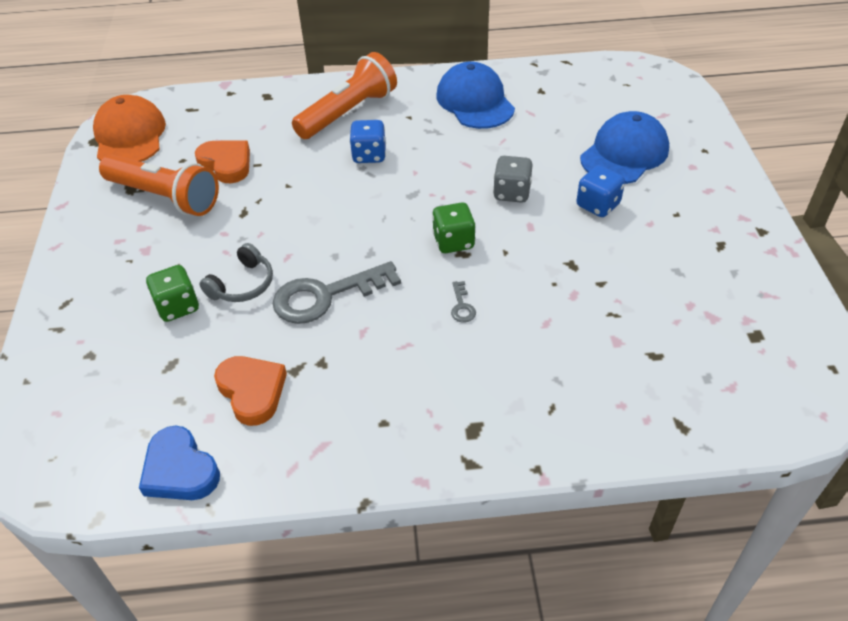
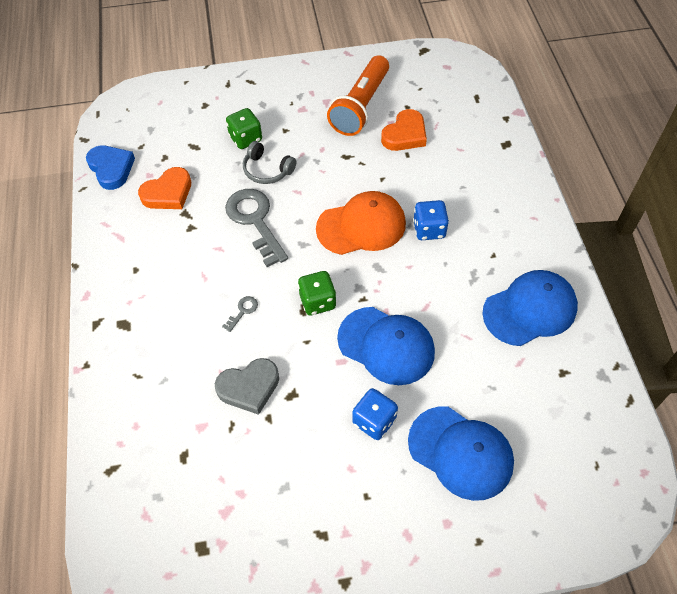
camera: 85 degrees right, 10 degrees up
(130, 136) = (433, 69): orange cap -> orange cap (361, 226)
(180, 470) = (111, 169): blue heart -> blue heart turned 105 degrees clockwise
(348, 113) = (491, 207): orange flashlight -> none
(462, 306) = (243, 311): grey key -> grey key turned 135 degrees clockwise
(511, 193) = (386, 345): grey dice -> blue cap
(564, 299) = (249, 387): none -> grey heart

